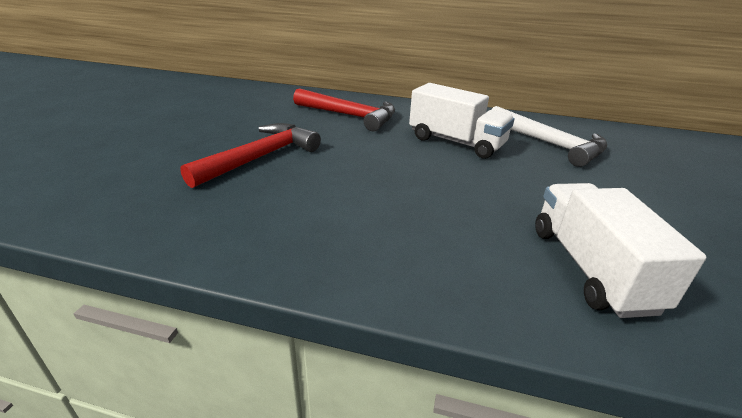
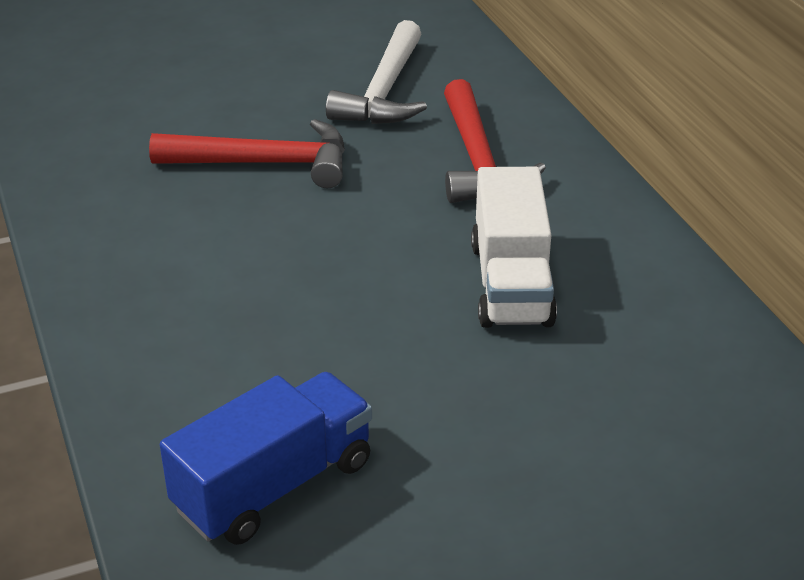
camera: 55 degrees right, 5 degrees up
(549, 144) = (634, 374): white hammer -> white hammer (384, 92)
(590, 268) = (274, 486): white truck -> blue truck

